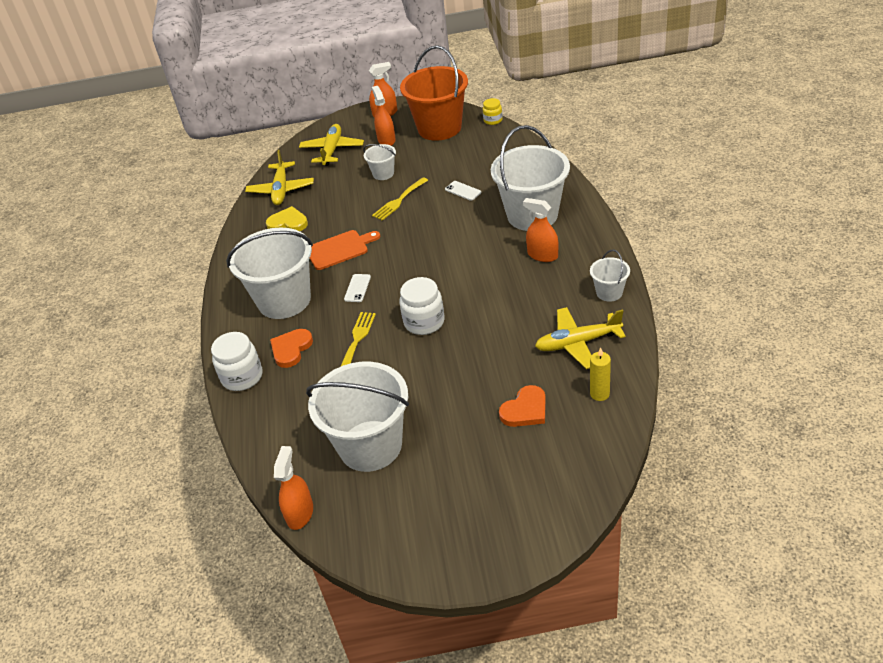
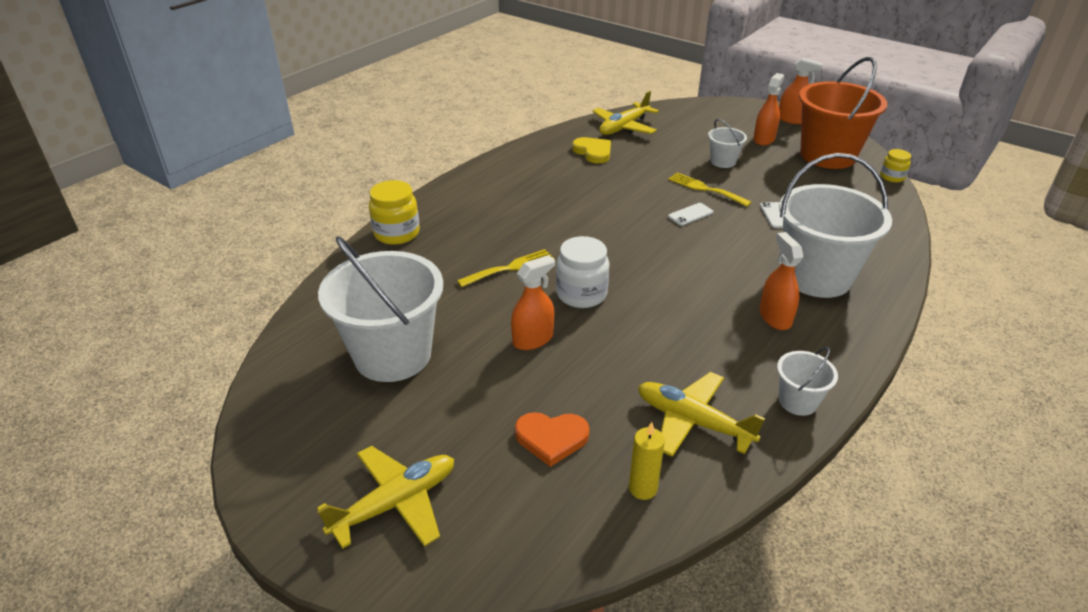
camera: 40 degrees right, 5 degrees down
(242, 377) = (397, 233): white jar -> yellow jar
(284, 300) = (506, 202): white bucket -> none
(291, 349) = (456, 239): orange heart -> none
(300, 513) = (272, 360): orange spray bottle -> orange spray bottle (533, 339)
(332, 150) = (706, 122): yellow plane -> yellow plane (395, 503)
(339, 249) = (602, 194): orange cutting board -> none
(357, 288) = (571, 231): white phone -> white phone (690, 214)
(399, 201) = (705, 189): yellow fork -> yellow fork turned 45 degrees clockwise

